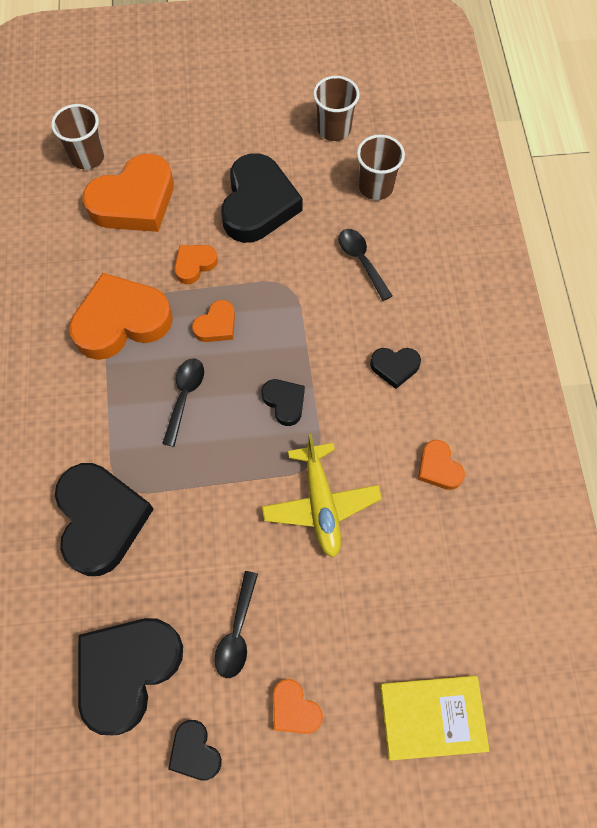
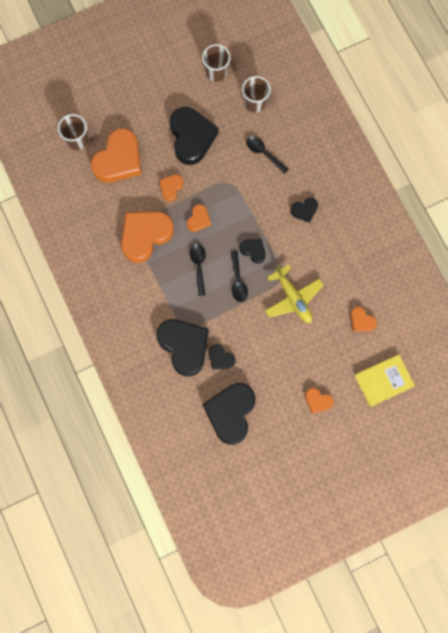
camera: 20 degrees left, 10 degrees up
(195, 751) = (278, 436): black heart -> black heart (220, 358)
(237, 632) = (276, 376): black spoon -> black spoon (238, 280)
(438, 468) = (346, 258): orange heart -> orange heart (361, 321)

